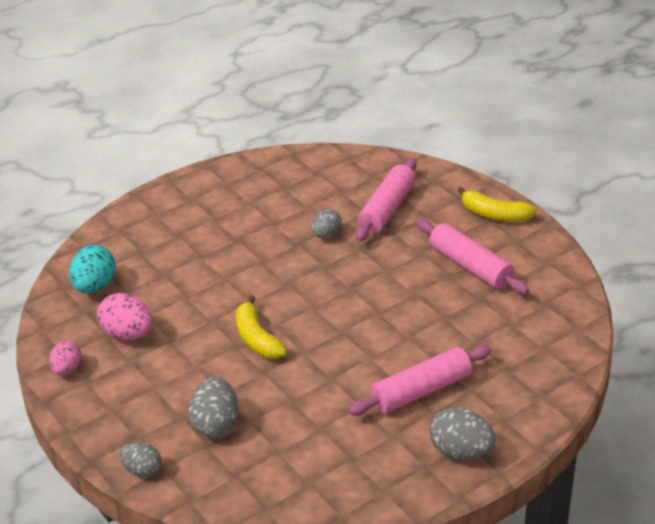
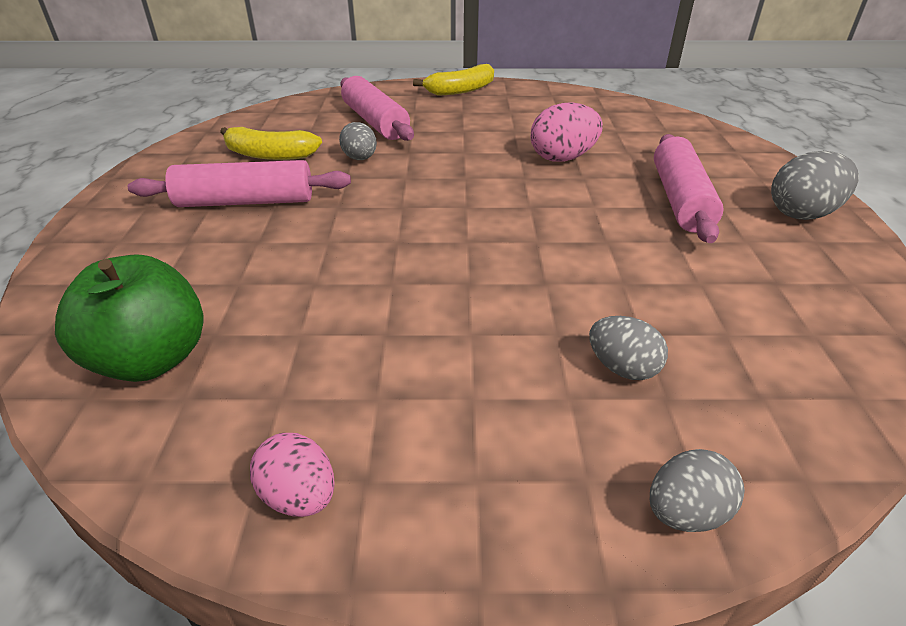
camera: 55 degrees left, 0 degrees up
(94, 286) = (151, 359): turquoise egg -> green apple
(127, 334) = (312, 372): pink egg -> pink egg (562, 158)
(215, 424) = (622, 368): grey egg -> grey egg, size x0.65
(256, 338) = (473, 262): yellow banana -> yellow banana (269, 155)
(470, 266) = (515, 119): pink rolling pin -> pink rolling pin (245, 202)

